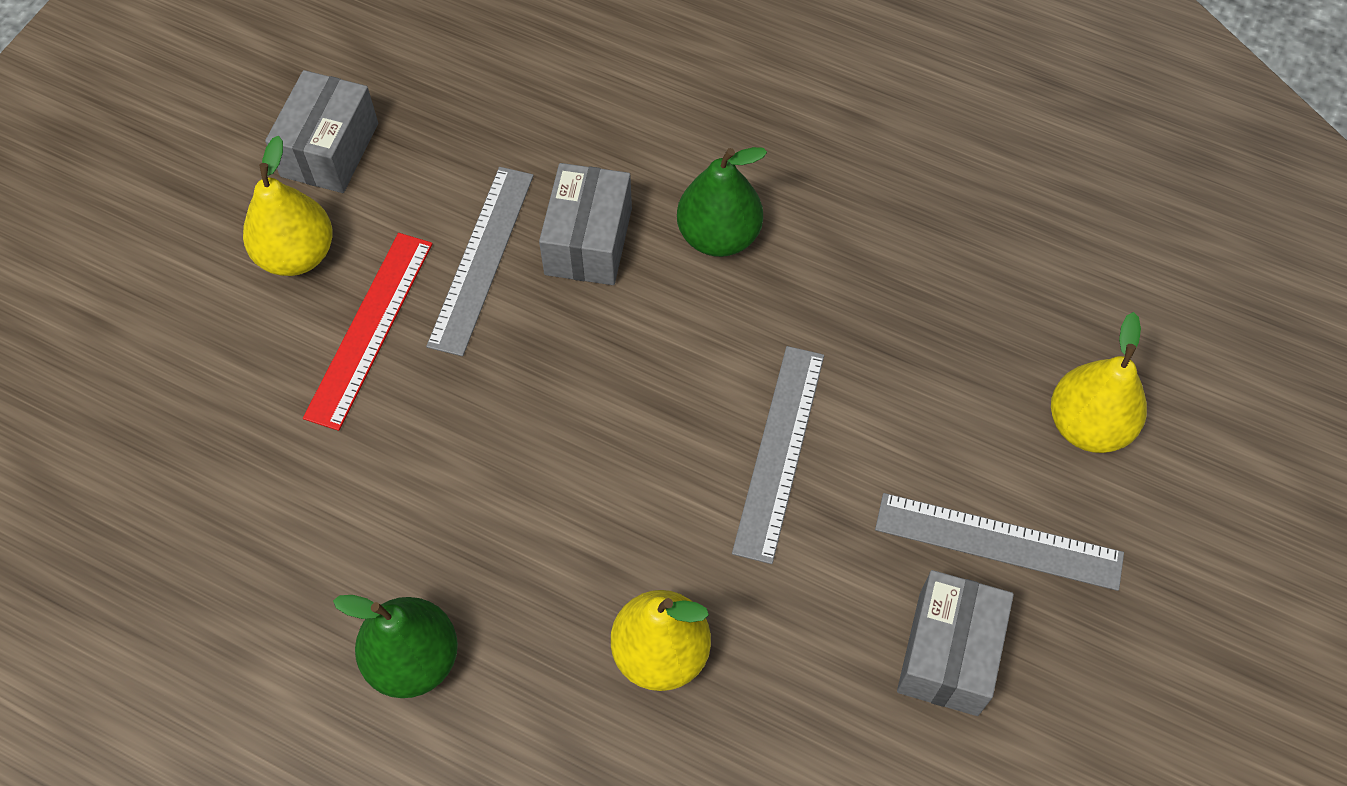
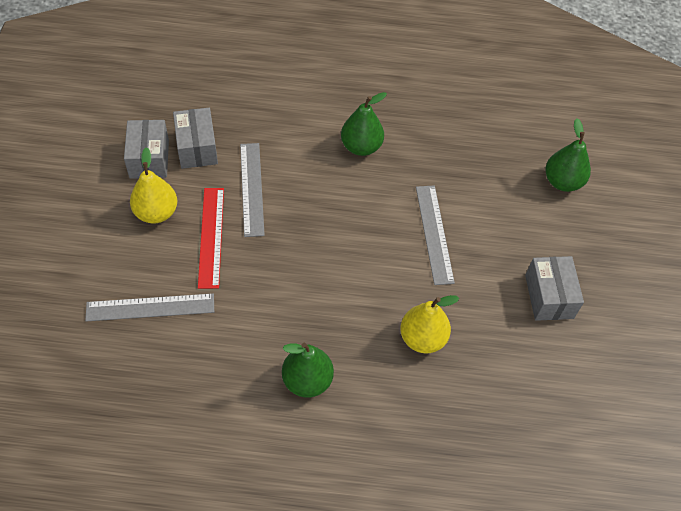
camera: 25 degrees left, 5 degrees down
(588, 241) = (300, 166): grey box -> grey box (197, 148)
(998, 542) = (548, 242): grey ruler -> grey ruler (150, 307)
(1088, 425) = (562, 182): yellow pear -> green pear

